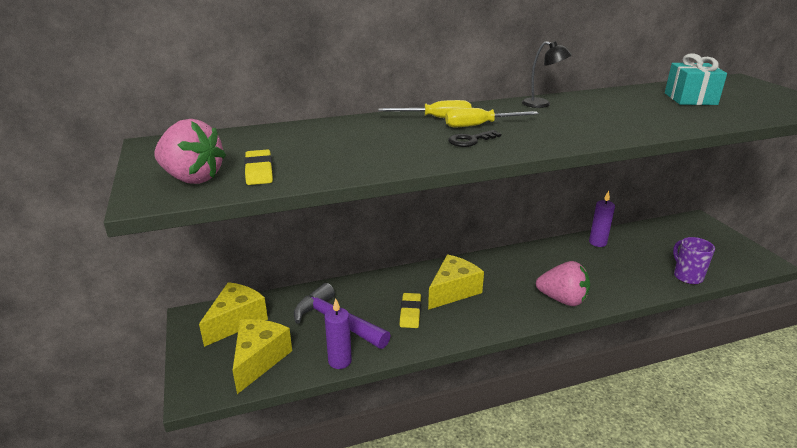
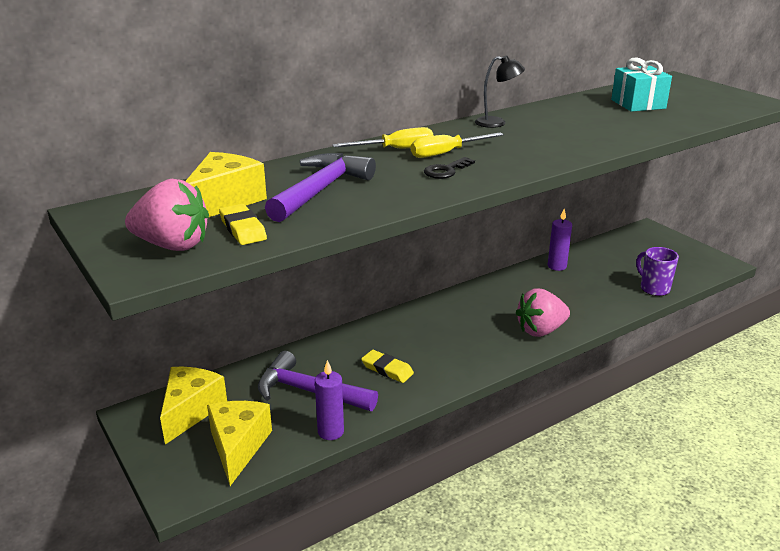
camera: 15 degrees left, 0 degrees up
(348, 146) = (321, 190): none -> purple hammer
(410, 313) = (387, 369): yellow eraser -> yellow eraser turned 45 degrees counterclockwise
(453, 291) = (424, 339): yellow cheese -> yellow cheese (224, 201)
(562, 299) = (540, 330): pink strawberry -> pink strawberry turned 150 degrees clockwise

